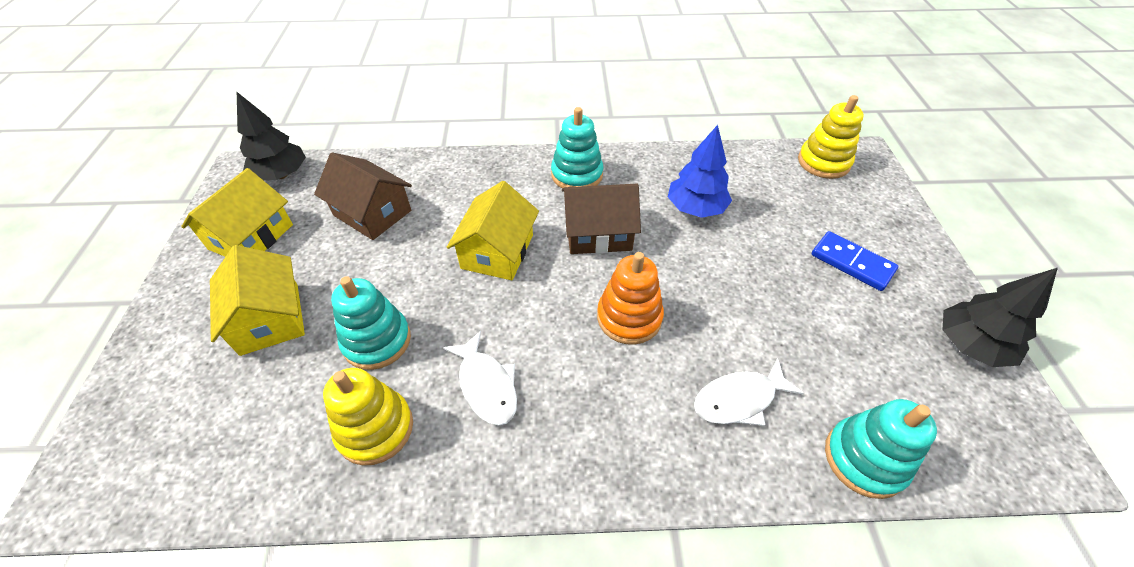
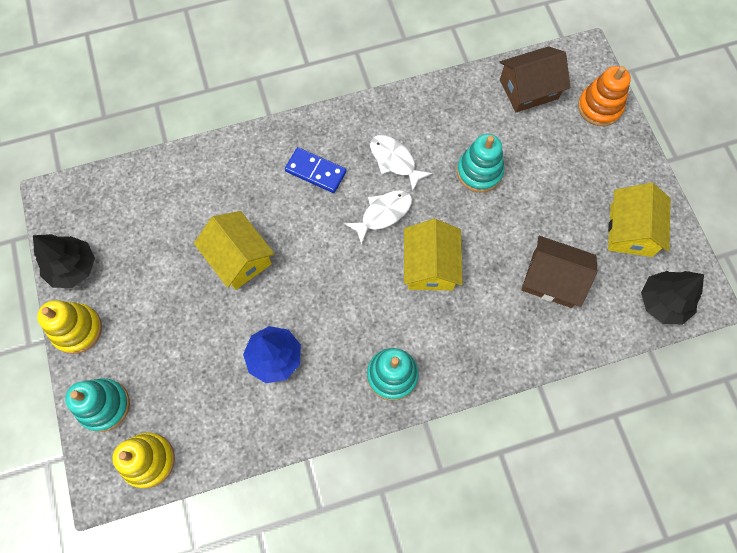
camera: 165 degrees right, 20 degrees up
(270, 318) = (561, 169): yellow house -> yellow house (239, 258)
(375, 428) = (448, 121): yellow stacking toy -> yellow stacking toy (77, 329)
(598, 233) = (354, 305): brown house -> brown house (529, 89)
(629, 317) = (314, 231): orange stacking toy -> orange stacking toy (599, 107)
(739, 399) = (235, 190): white fish -> white fish (383, 214)
(852, 263) = (143, 326): blue domino -> blue domino (315, 171)
(864, 459) = (162, 172): turquoise stacking toy -> turquoise stacking toy (104, 405)

